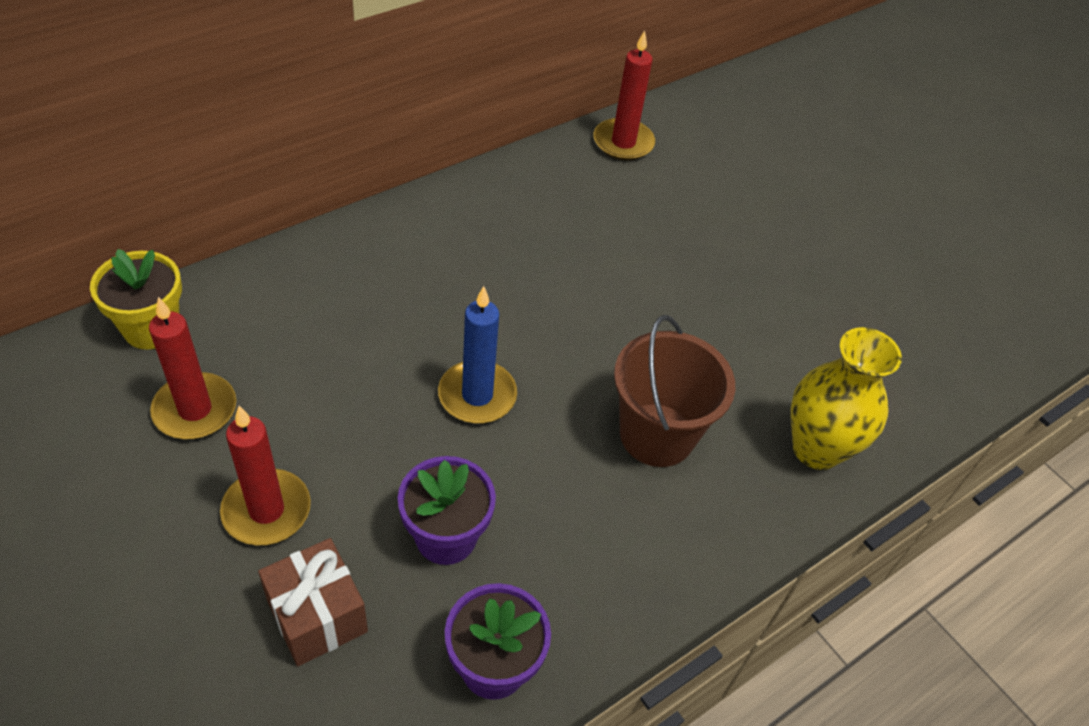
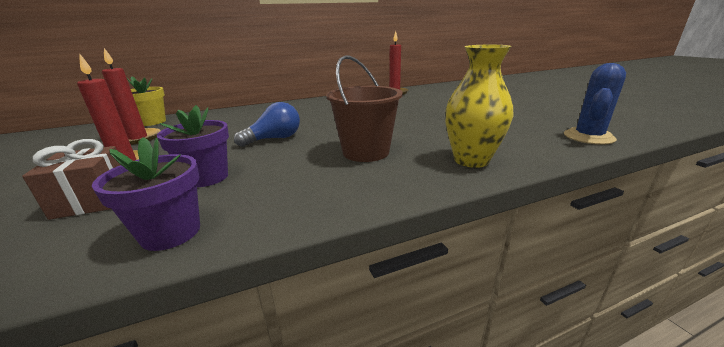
camera: 20 degrees right, 25 degrees down
(477, 395) = (274, 139): blue candle -> blue light bulb
(976, 359) = (588, 137): none -> blue cactus

